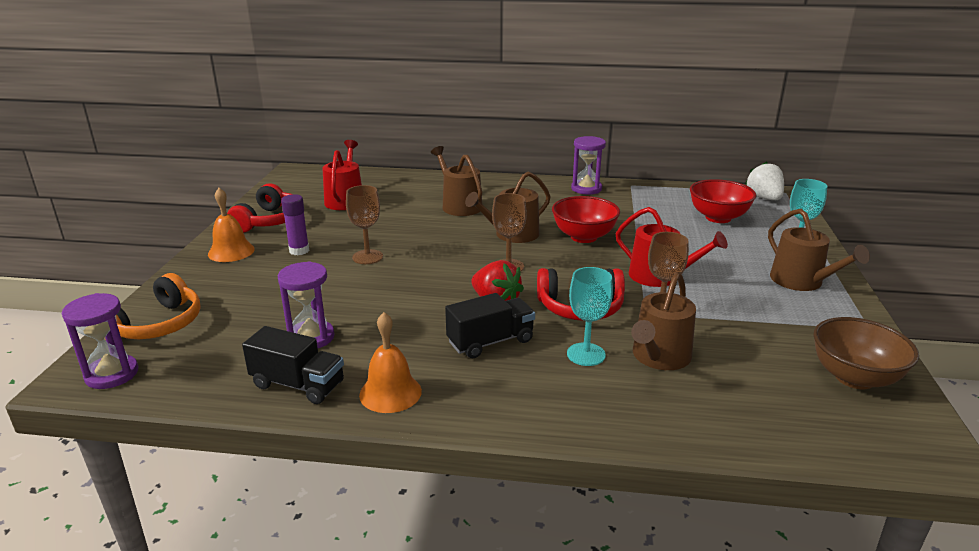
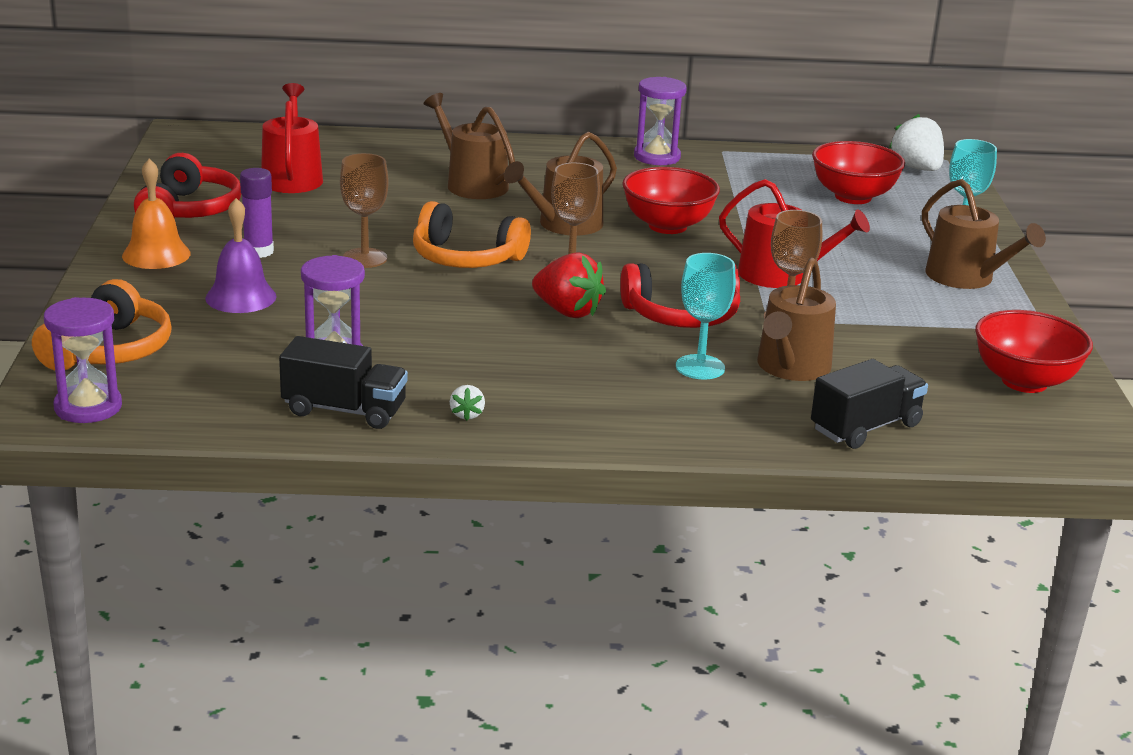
camera: 10 degrees left, 0 degrees up
(270, 285) = (241, 297): none -> purple bell
(390, 393) = (467, 414): orange bell -> white strawberry
(437, 258) = (466, 258): none -> orange headphones
(490, 342) = (575, 357): black truck -> black truck (865, 427)
(854, 377) = (1024, 381): brown bowl -> red bowl

